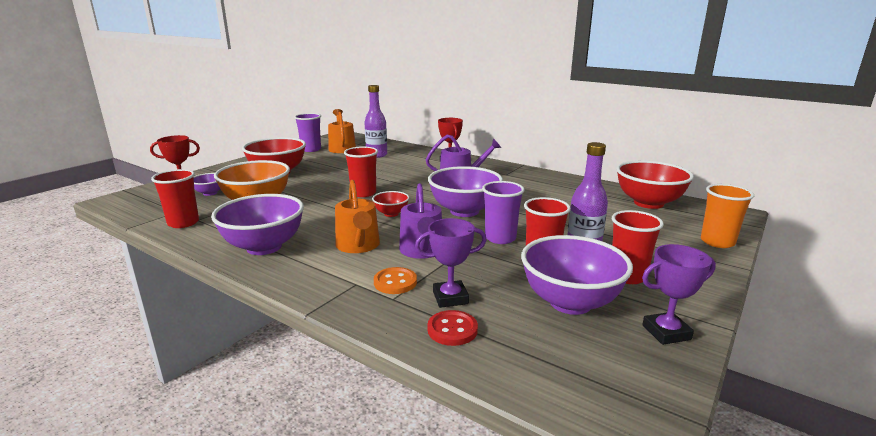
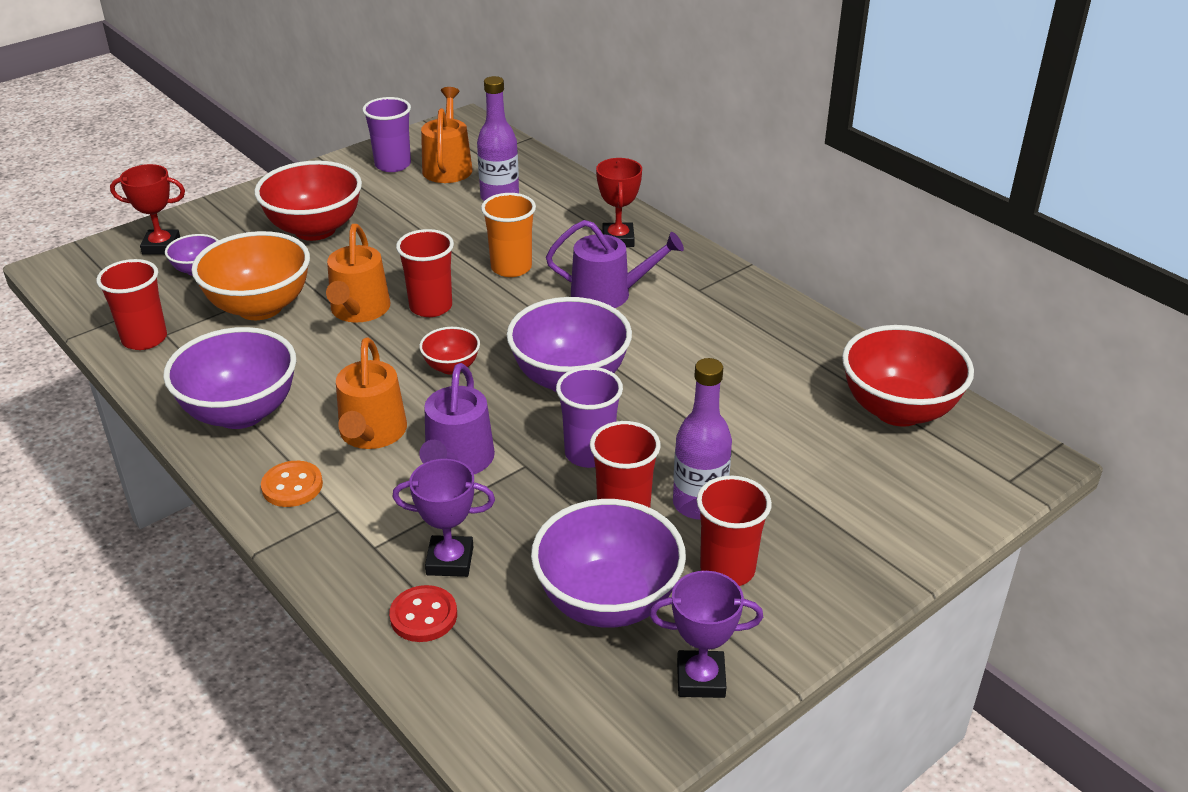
camera: 15 degrees right, 15 degrees up
(320, 198) = (359, 310): none -> orange watering can
(395, 282) = (390, 517): orange button -> orange button (292, 486)
(717, 242) = (935, 524): orange cup -> orange cup (511, 268)

